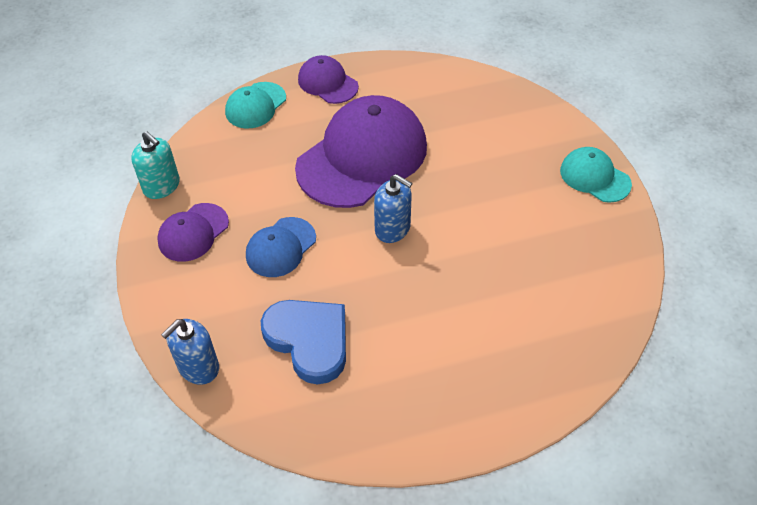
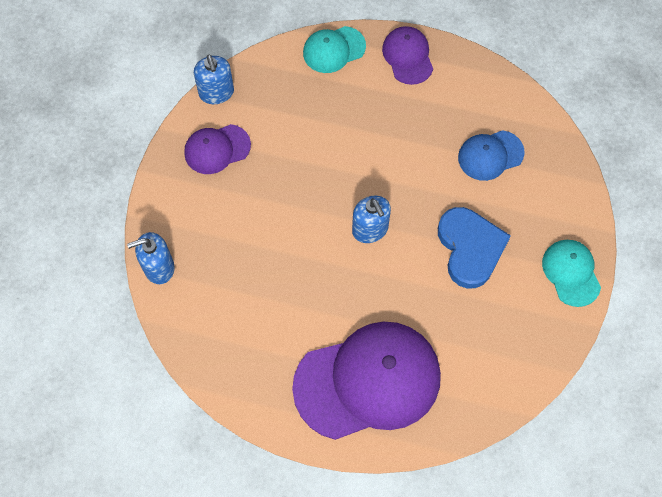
camera: 30 degrees right, 15 degrees up
(161, 186) = (216, 92): turquoise soap dispenser -> blue soap dispenser
(281, 247) = (274, 199): blue cap -> blue cap (490, 155)
(309, 340) = (248, 290): blue heart -> blue heart (470, 248)
(362, 156) = (389, 148): purple cap -> purple cap (368, 381)

